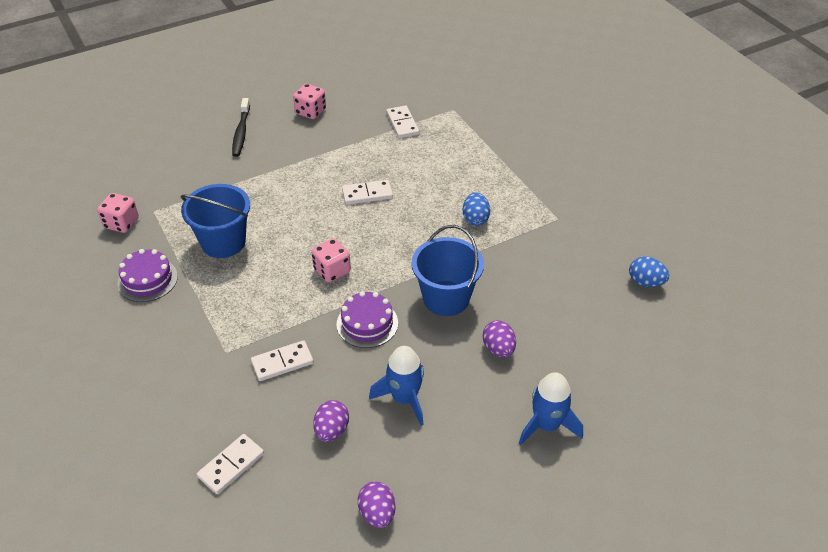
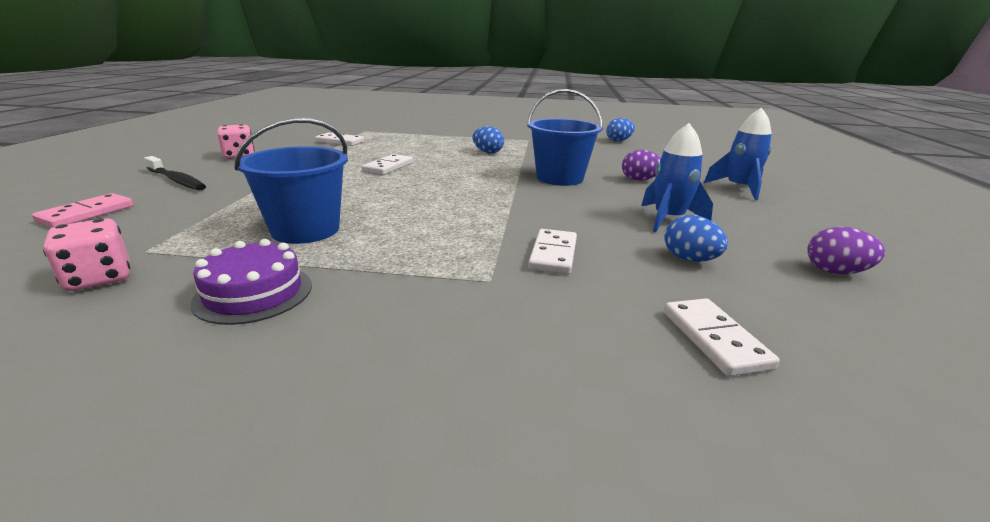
camera: 55 degrees left, 20 degrees down
(170, 152) = (87, 214): none -> pink domino
(331, 430) = (689, 259): purple egg -> blue egg
(332, 271) = (455, 200): pink dice -> none
(367, 323) = (549, 207): purple cake -> none

